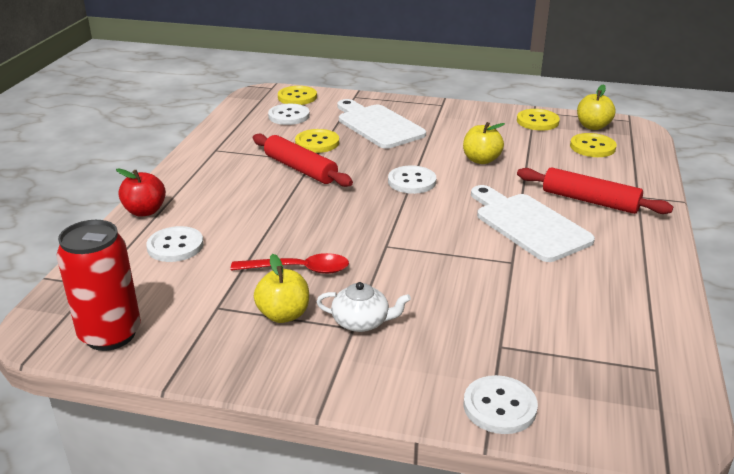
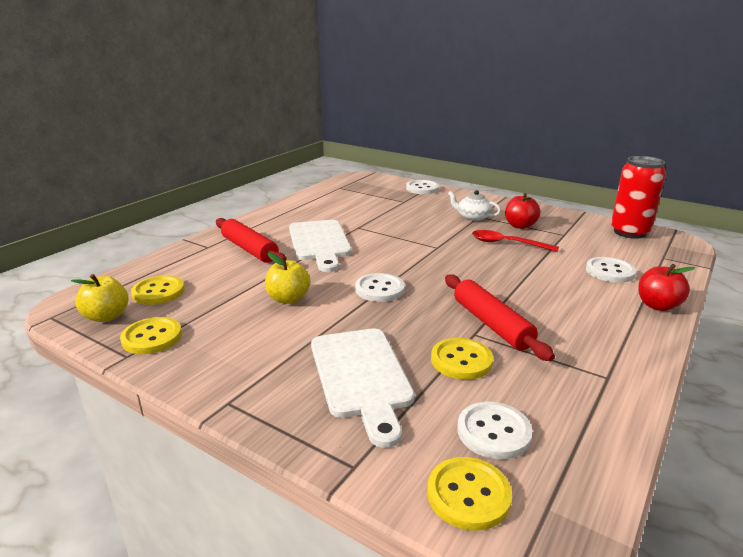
camera: 160 degrees left, 5 degrees down
(283, 315) = (520, 226): yellow apple -> red apple

